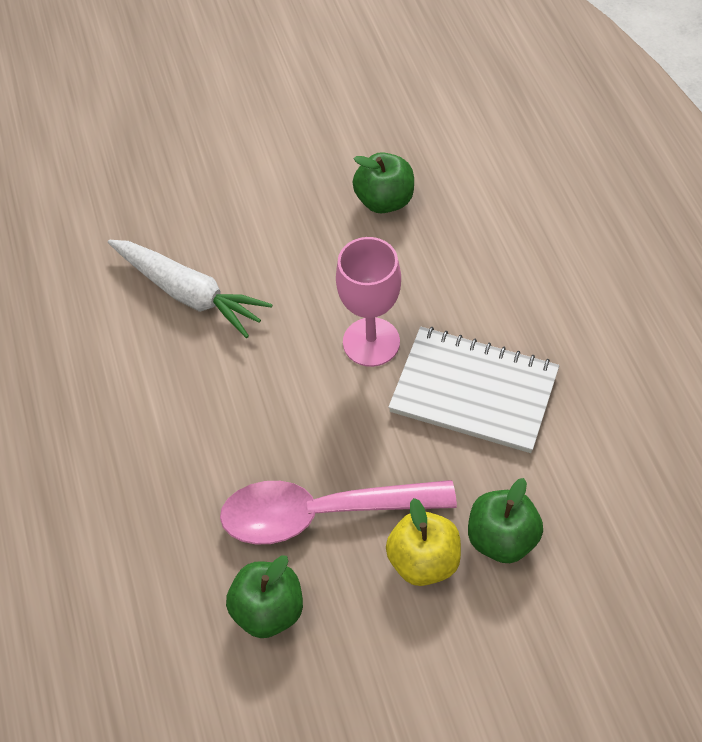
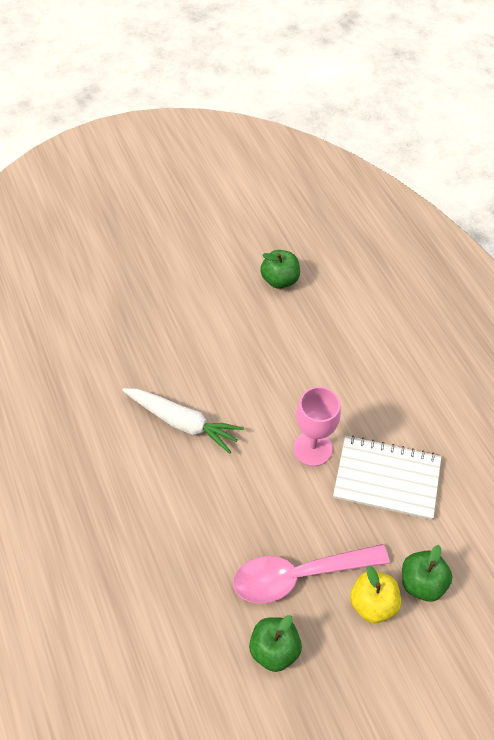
camera: 10 degrees left, 0 degrees up
(384, 200) = (305, 345): green apple -> green apple (280, 280)

